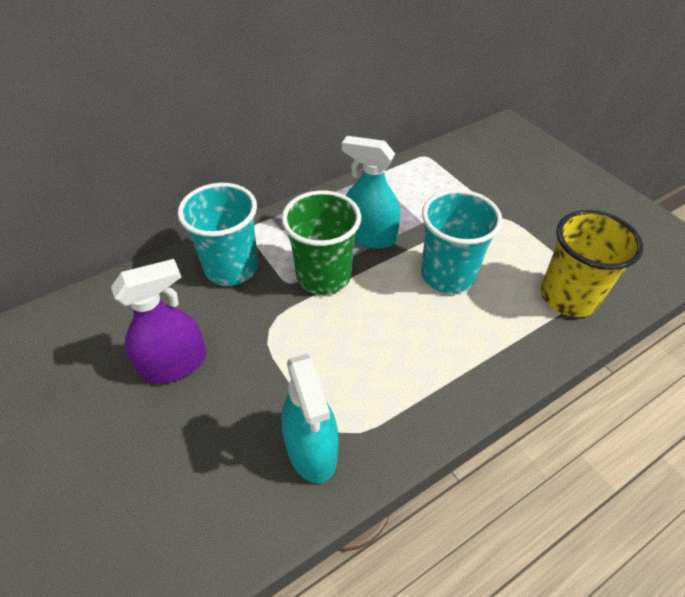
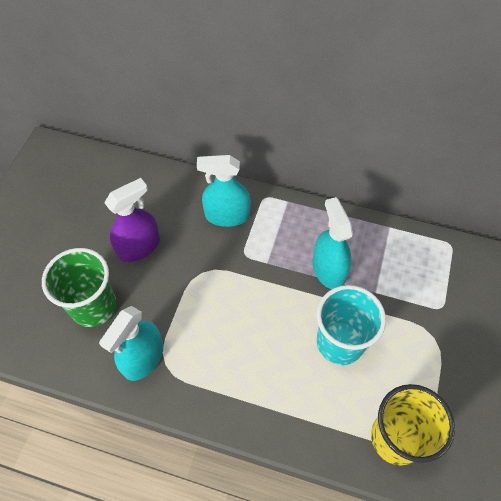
camera: 50 degrees right, 10 degrees up
(174, 364) = (139, 247): purple spray bottle -> purple spray bottle turned 60 degrees counterclockwise
(231, 268) = (227, 215): turquoise cup -> turquoise spray bottle
(323, 276) = (267, 269): green cup -> green cup (94, 306)

